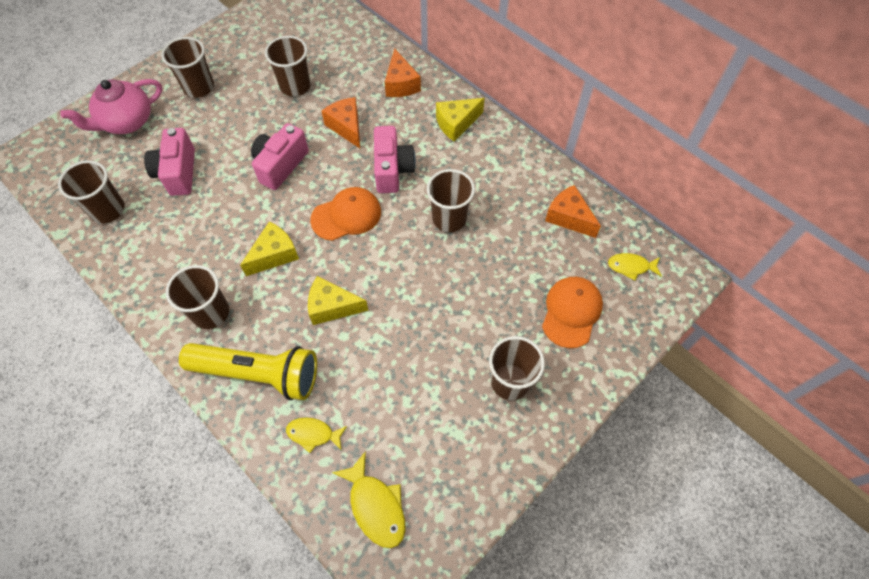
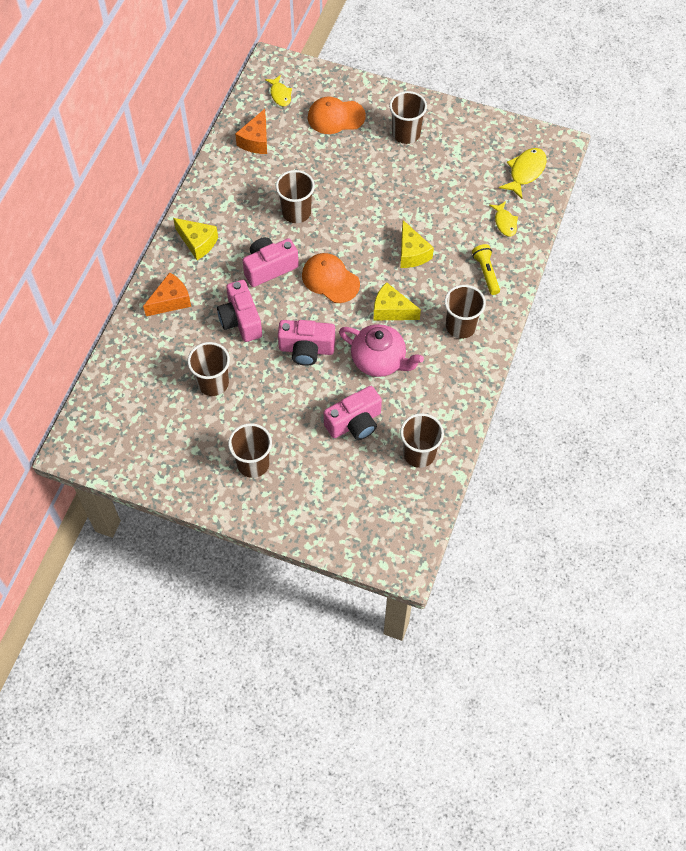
camera: 115 degrees left, 0 degrees up
(127, 122) = (323, 499): pink teapot -> pink teapot (379, 360)
(258, 374) = (486, 273): yellow flashlight -> yellow flashlight, size x0.51
(346, 127) = (241, 320): orange cheese -> pink camera

